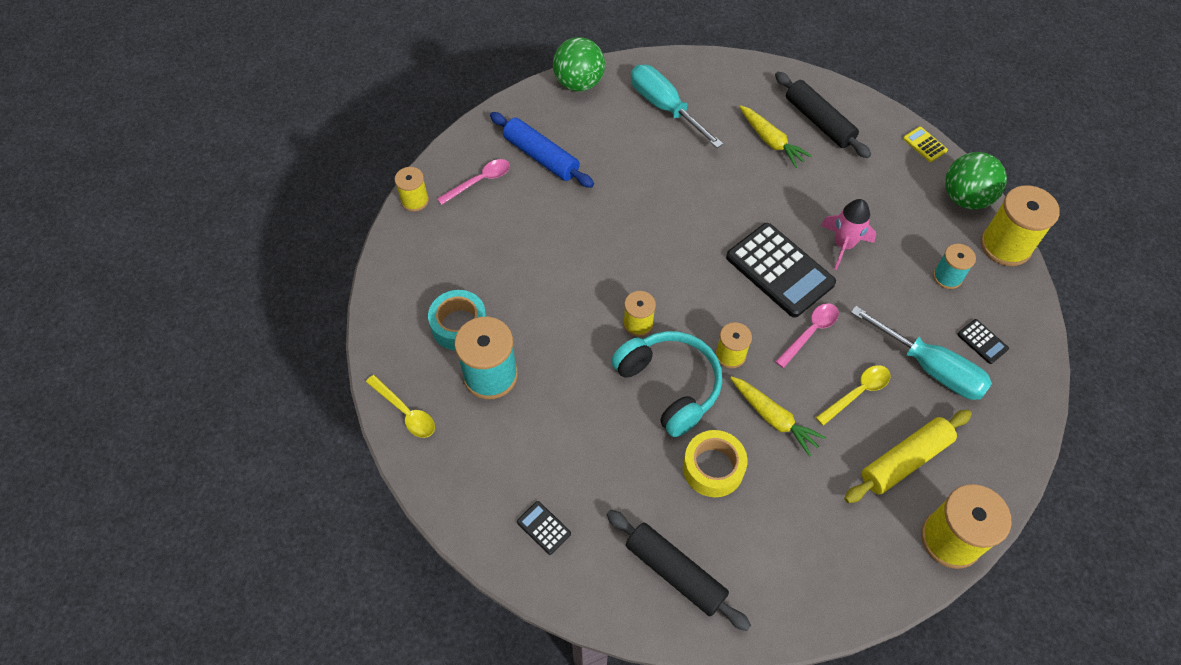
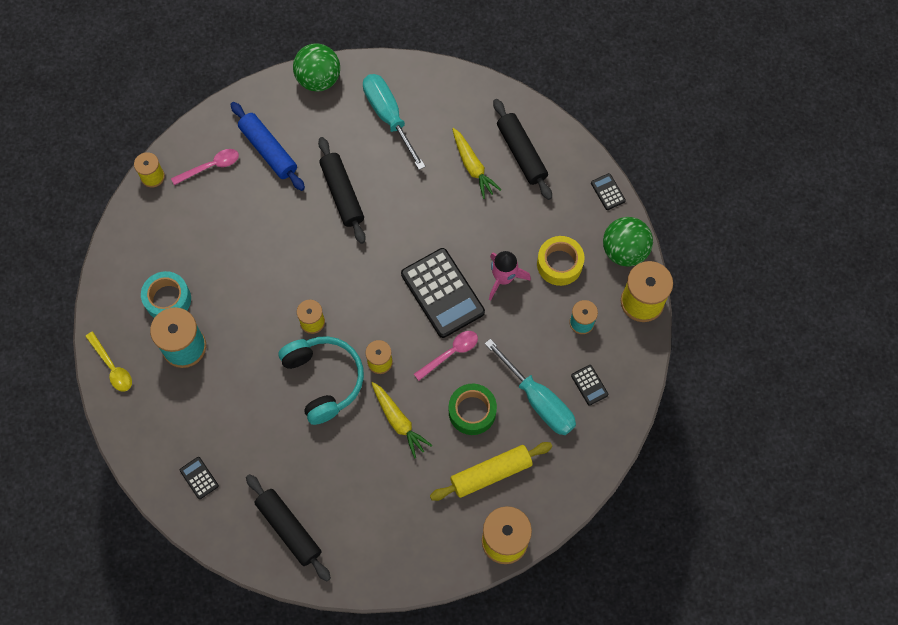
camera: 10 degrees right, 10 degrees up
(635, 187) = (342, 194): none -> black rolling pin
(713, 468) = (339, 453): yellow tape -> yellow tape (559, 264)
(857, 393) = (472, 411): yellow spoon -> green tape
(924, 144) = (608, 192): yellow calculator -> black calculator

